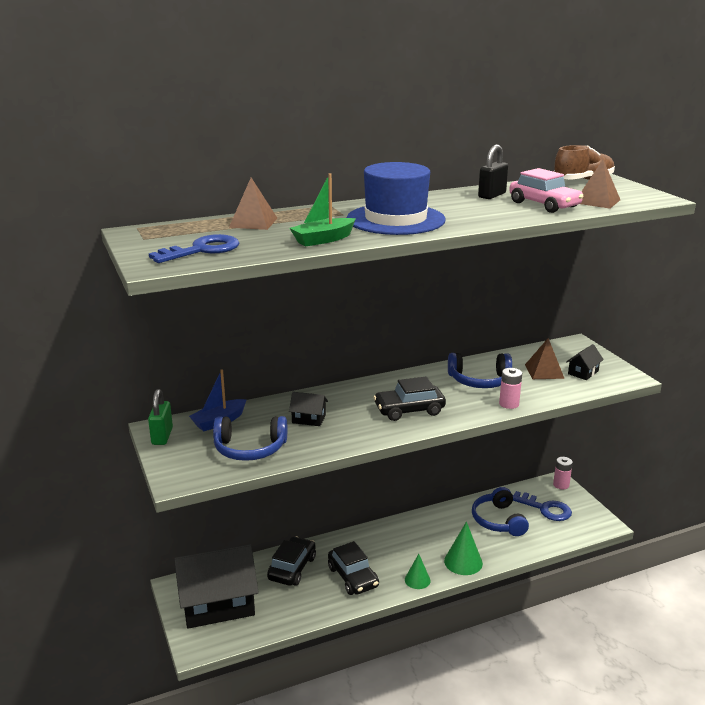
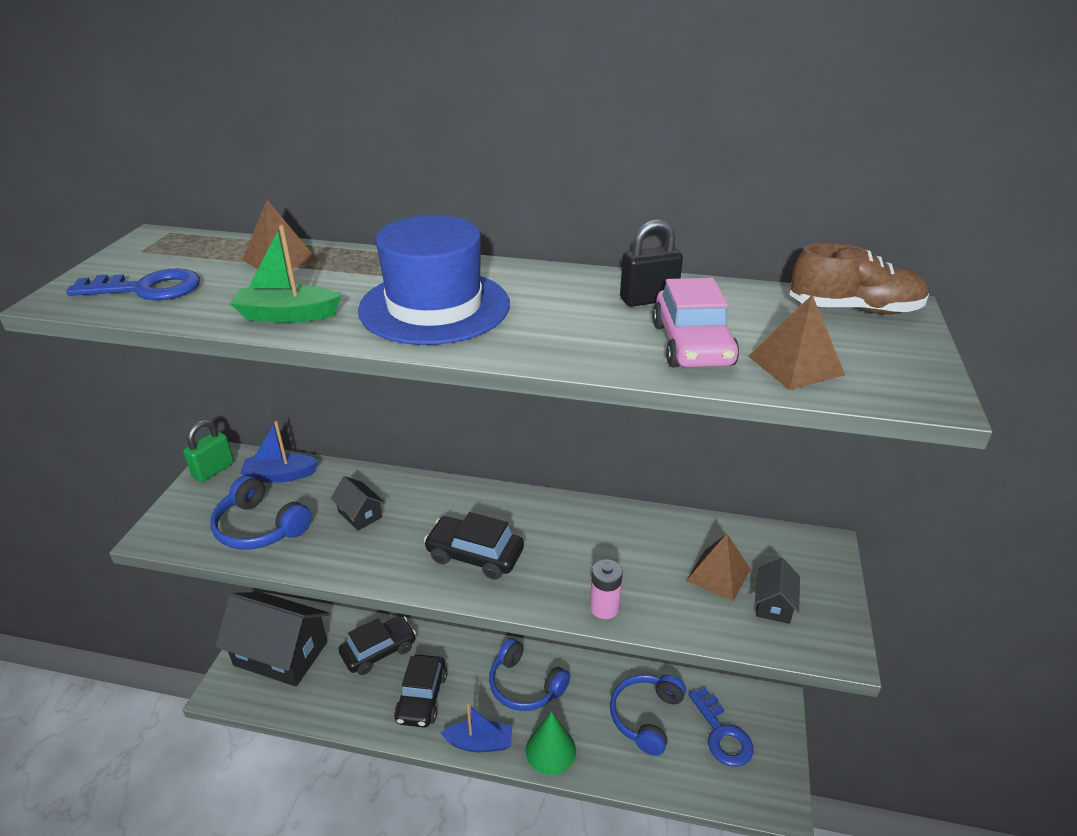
camera: 35 degrees right, 10 degrees up
(417, 580) = (479, 743): green cone -> blue boat
(480, 380) = (613, 549): blue headphones -> blue headphones (525, 685)
(561, 485) = (777, 709): pink battery -> none
(583, 372) = (773, 604): black house -> black house turned 60 degrees counterclockwise

